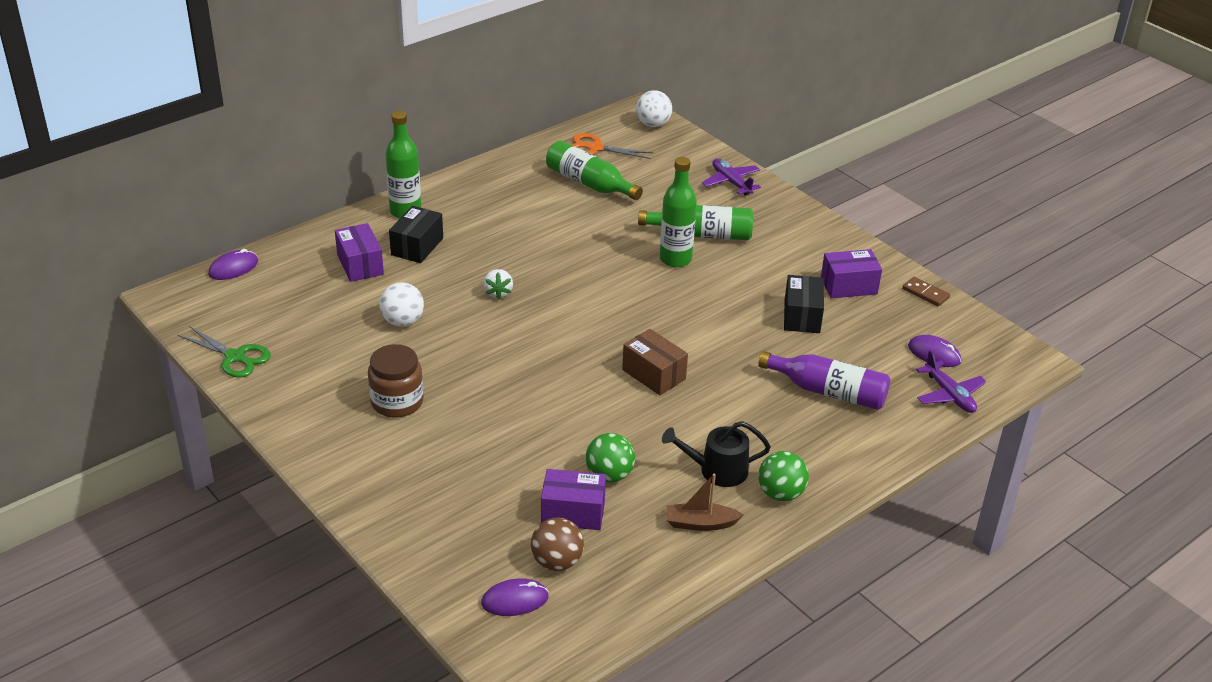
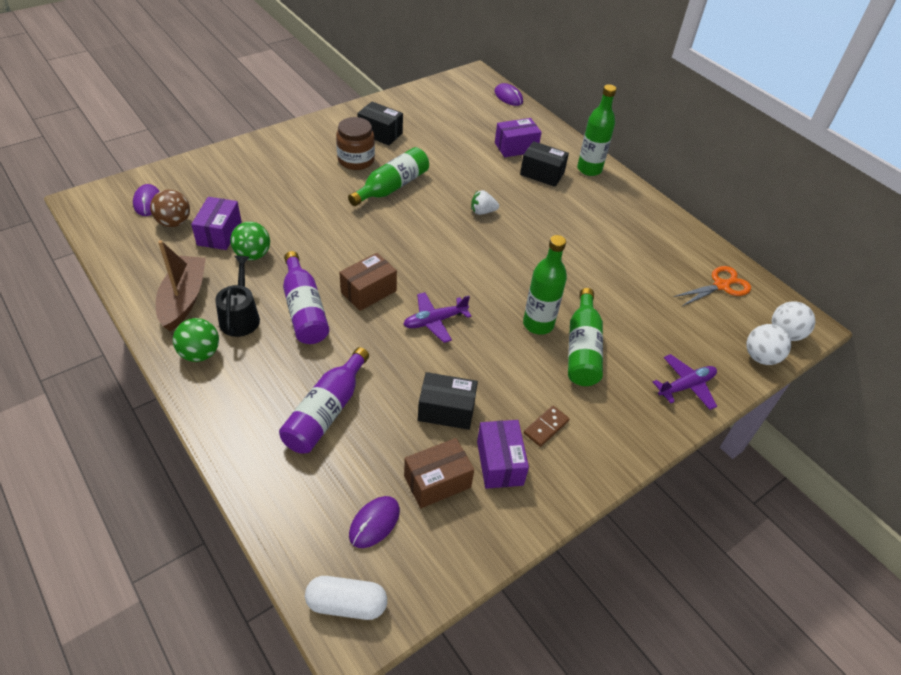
camera: 90 degrees right, 10 degrees up
(235, 357) = (411, 99): green scissors -> none
(328, 383) = (380, 133): none -> black box
(403, 321) = (446, 165): white ball -> white ball (760, 357)
(589, 183) = (656, 276): green bottle -> green bottle (392, 187)
(595, 148) = (721, 285): orange scissors -> orange scissors turned 45 degrees clockwise
(694, 421) = (304, 310): none -> purple bottle
(700, 523) = (184, 299): brown boat -> brown boat, size x1.58
(881, 320) = (437, 482): none -> brown box
(925, 293) = (487, 541): brown domino -> brown domino (546, 427)
(949, 395) = (303, 521): purple plane -> purple plane (435, 321)
(1009, 364) = (347, 604): none -> white capsule

